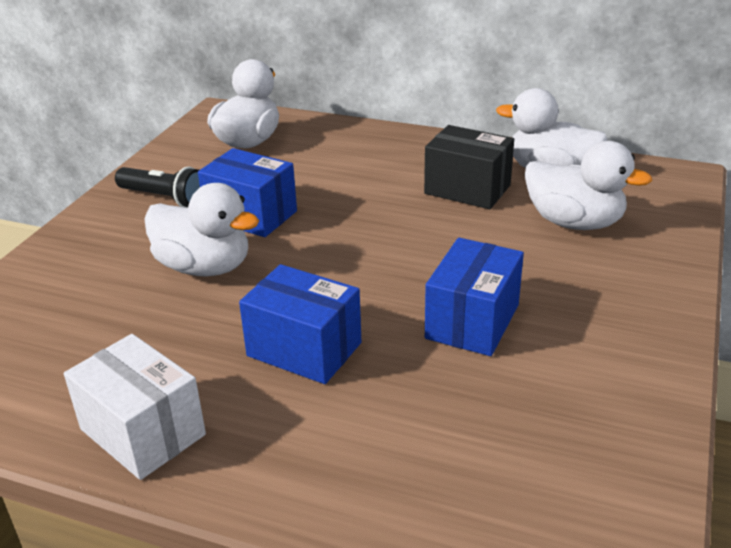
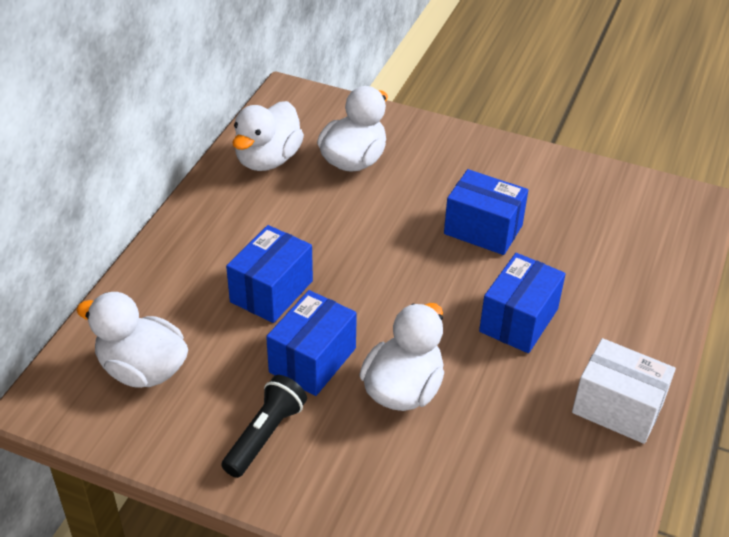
camera: 90 degrees left, 10 degrees up
(142, 432) = (617, 408): white box -> white box turned 75 degrees clockwise
(344, 189) = (271, 291): none -> blue box
(467, 189) = (289, 211): black box -> none

